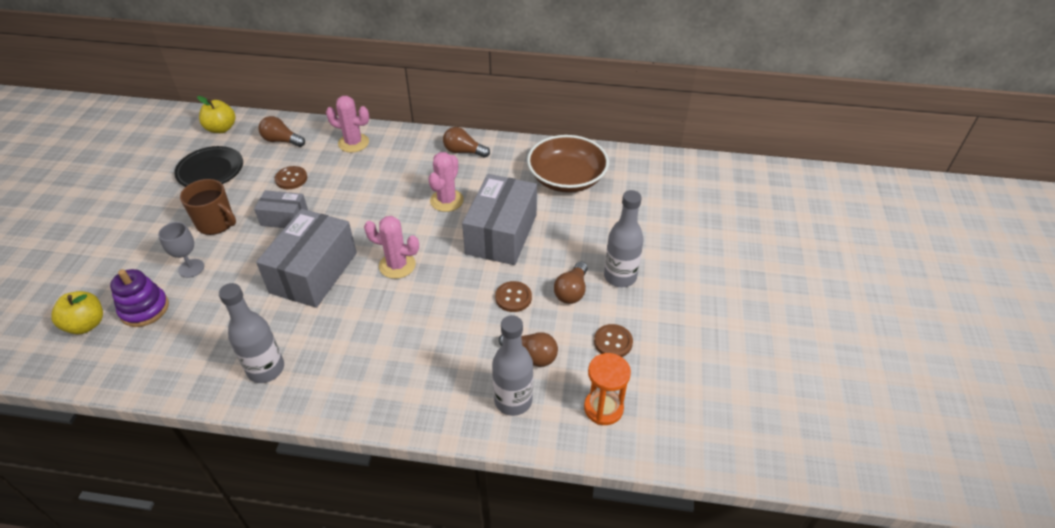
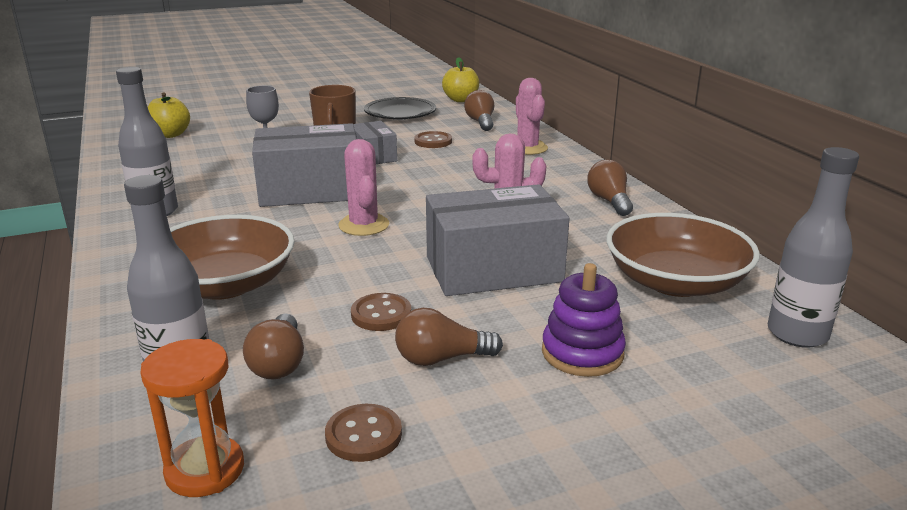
camera: 60 degrees right, 20 degrees down
(144, 309) = (202, 146): purple stacking toy -> purple stacking toy (582, 353)
(422, 356) = (224, 284): none -> brown bowl
(620, 277) = (523, 396): grey bottle -> grey bottle (797, 334)

